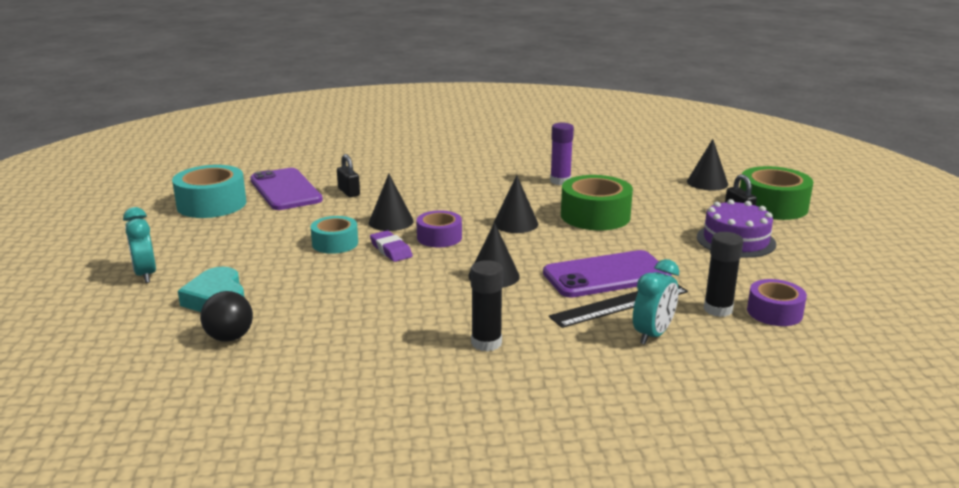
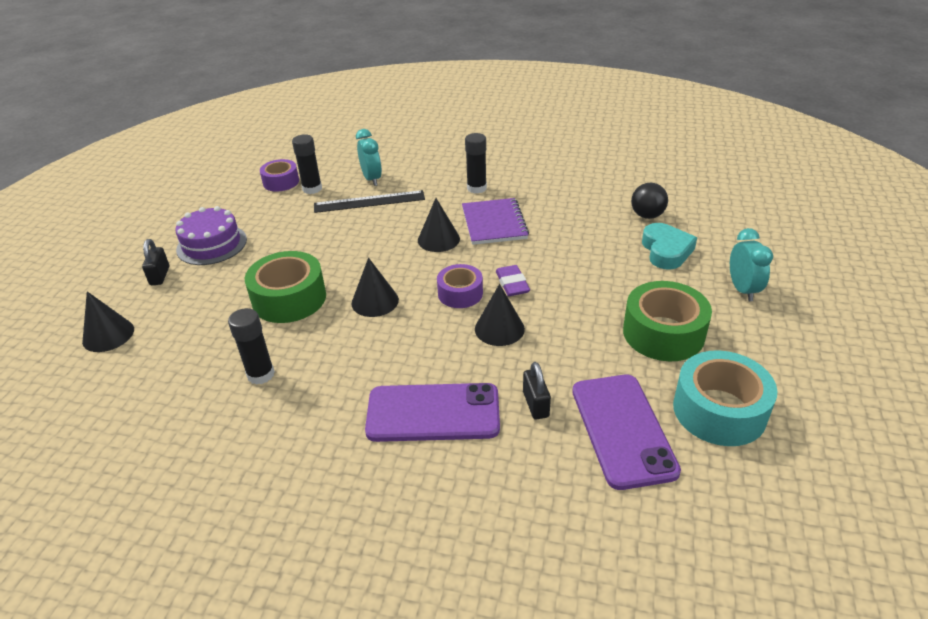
camera: 160 degrees left, 15 degrees up
(335, 243) = (564, 303): turquoise tape -> none
(436, 301) = (494, 223): none -> purple notebook
(560, 181) = (261, 374): purple glue stick -> black glue stick
(606, 275) = (353, 226): purple phone -> purple phone (433, 413)
(653, 335) = (372, 179): turquoise clock -> turquoise clock turned 105 degrees clockwise
(772, 206) = (111, 282): green tape -> green tape (663, 333)

